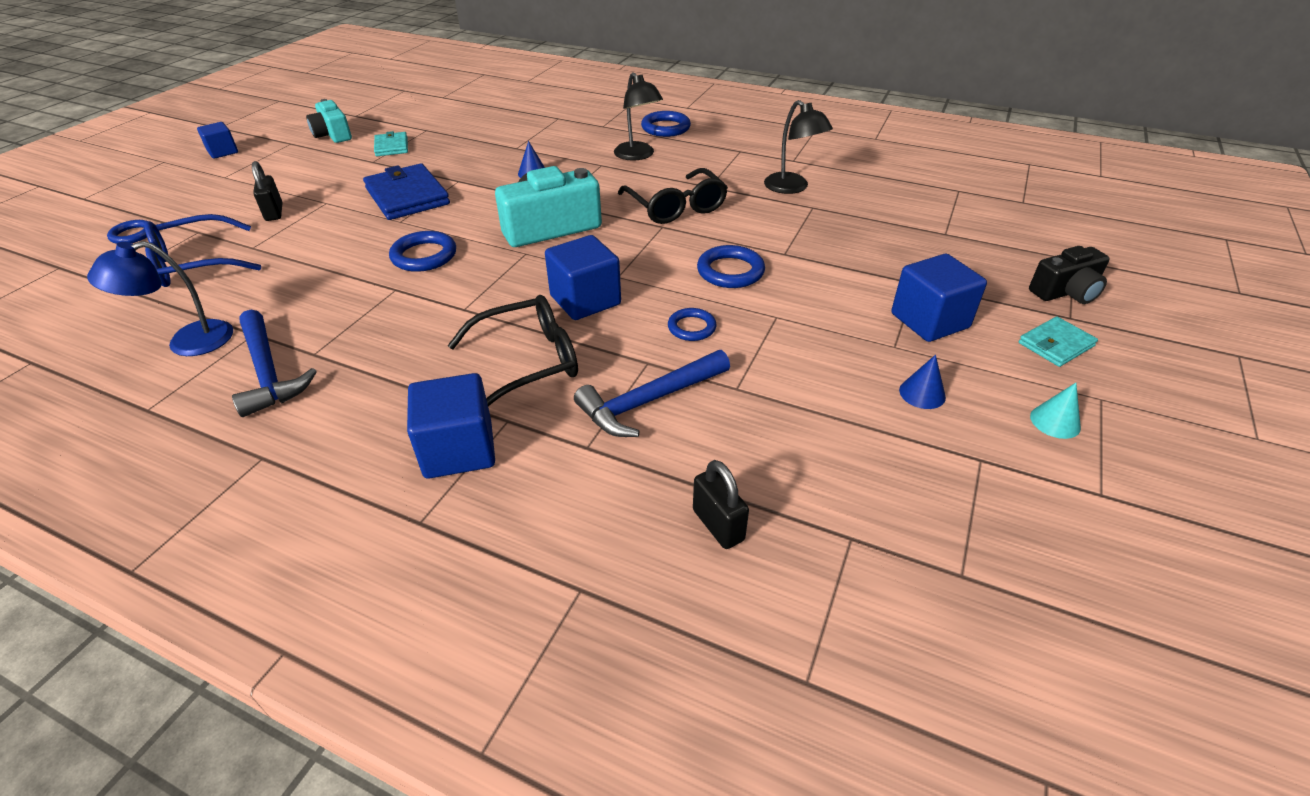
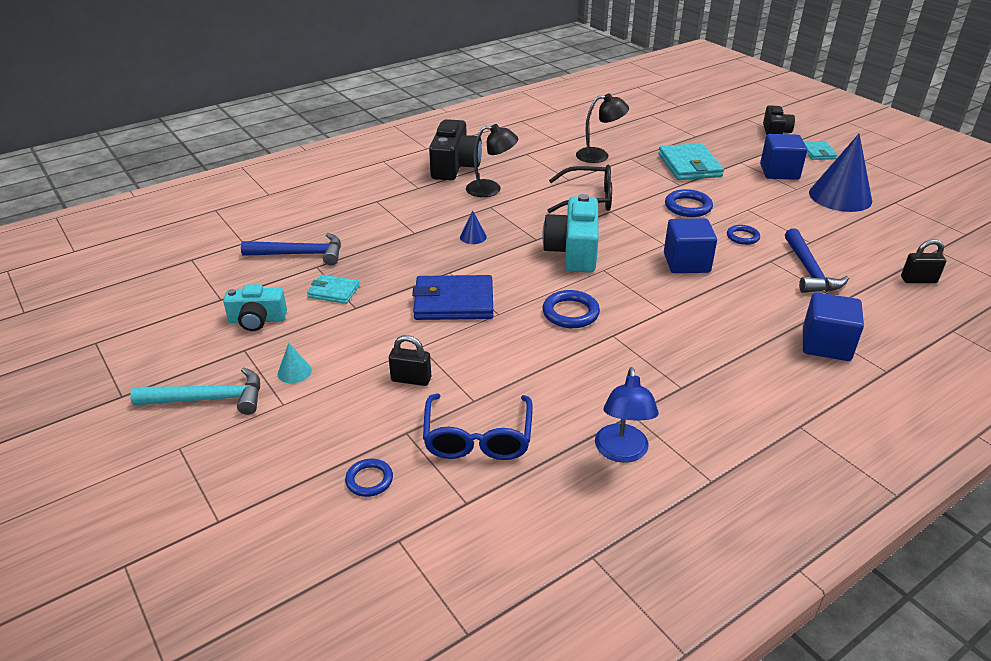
camera: 60 degrees left, 5 degrees down
(223, 152) = (208, 399): blue cube -> turquoise hammer
(268, 372) = (694, 412): blue hammer -> blue hammer (300, 254)
(528, 361) = (746, 300): black glasses -> none
(665, 128) = (455, 166): blue ring -> black camera
(848, 248) = (689, 165): none -> turquoise wallet
(922, 393) = (840, 196): blue cone -> blue cone, size x2.42
(1055, 421) = (875, 176): turquoise cone -> turquoise cone (294, 372)

